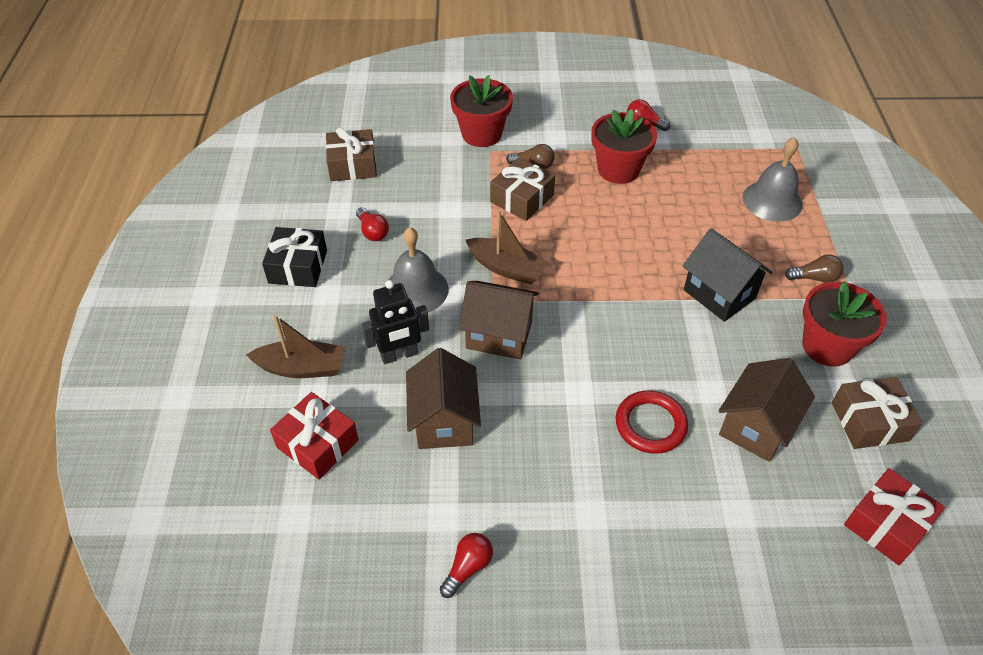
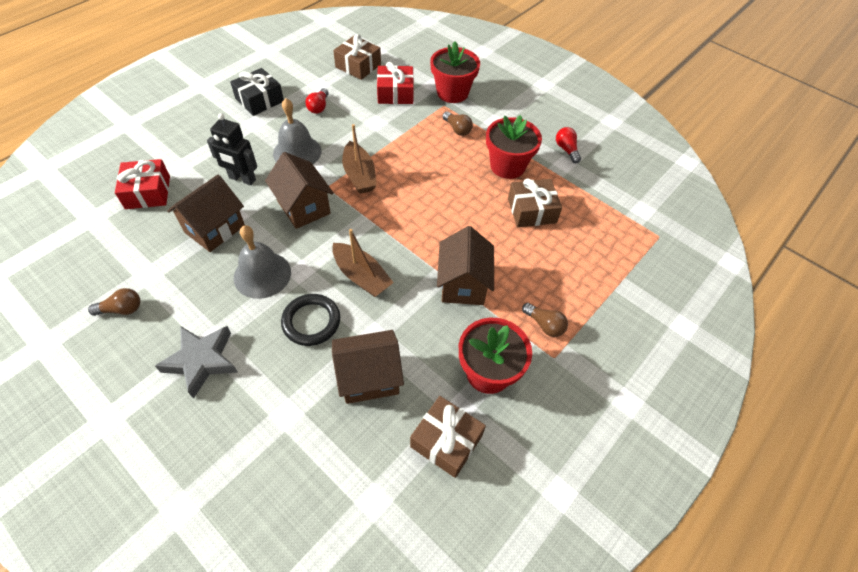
camera: 40 degrees right, 5 degrees up
(302, 368) = (192, 150): brown boat -> brown boat (361, 276)
(468, 567) = (122, 309): red light bulb -> brown light bulb
(522, 199) = (423, 143): brown gift -> brown gift (531, 211)
(610, 540) = (201, 361): none -> grey star
(650, 424) = (311, 321): red ring -> black ring
(719, 294) = (463, 284): black house -> brown house
(772, 201) = (587, 256): grey bell -> grey bell (262, 274)
(887, 524) = (362, 509): red gift -> red gift (395, 93)

